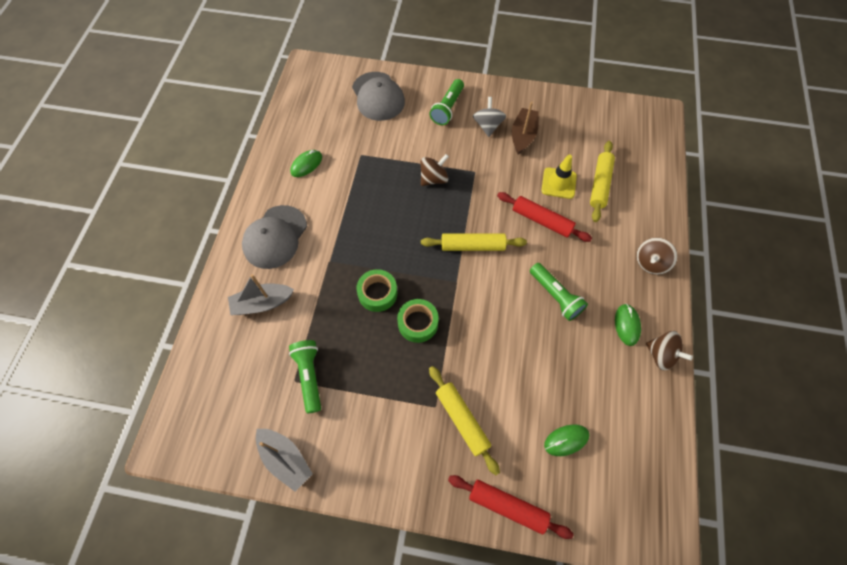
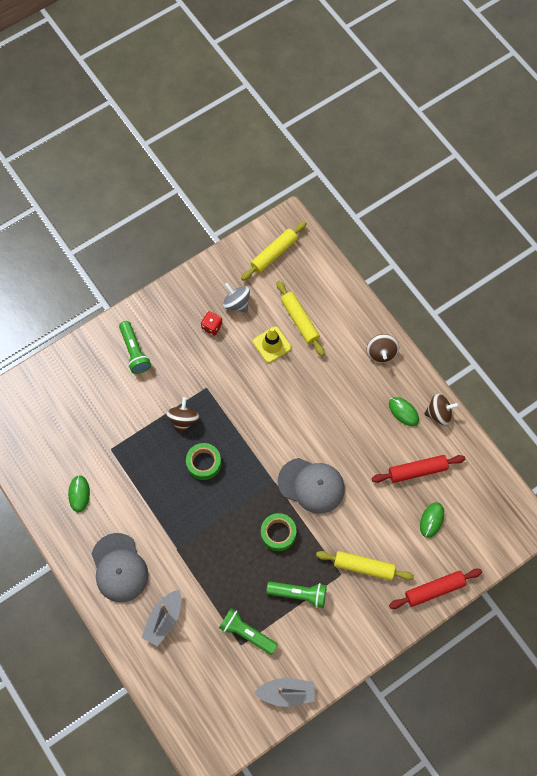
camera: 45 degrees left, 5 degrees up
(377, 293) = (232, 539): green tape -> green tape (204, 463)
(378, 96) = (71, 388): grey cap -> grey cap (311, 485)
(472, 246) = (260, 446): yellow rolling pin -> yellow rolling pin (274, 254)
(487, 126) = (179, 341): grey spinning top -> grey spinning top (236, 303)
(523, 136) = (212, 326): brown boat -> red dice
(541, 221) = (287, 385): red rolling pin -> red rolling pin (417, 471)
(555, 296) = (344, 432): green flashlight -> green flashlight (299, 594)

